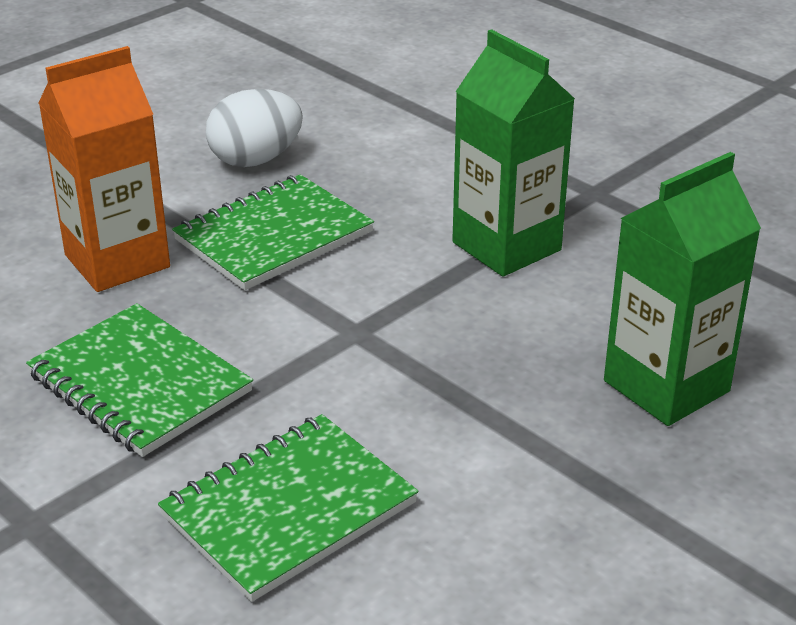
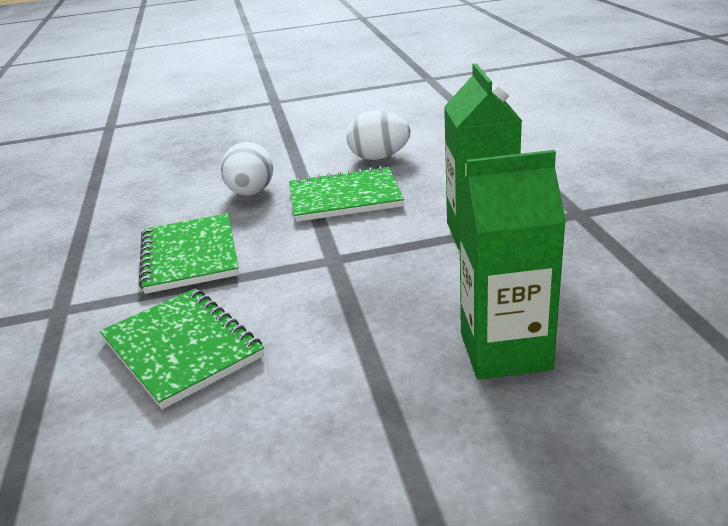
camera: 35 degrees right, 5 degrees down
(117, 261) = (251, 193): orange carton -> white egg
(289, 509) = (182, 348): green notebook -> green notebook turned 60 degrees clockwise

